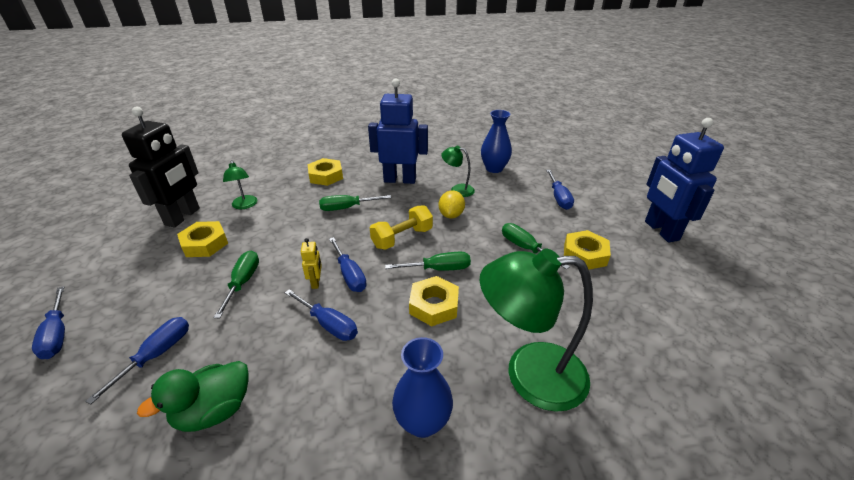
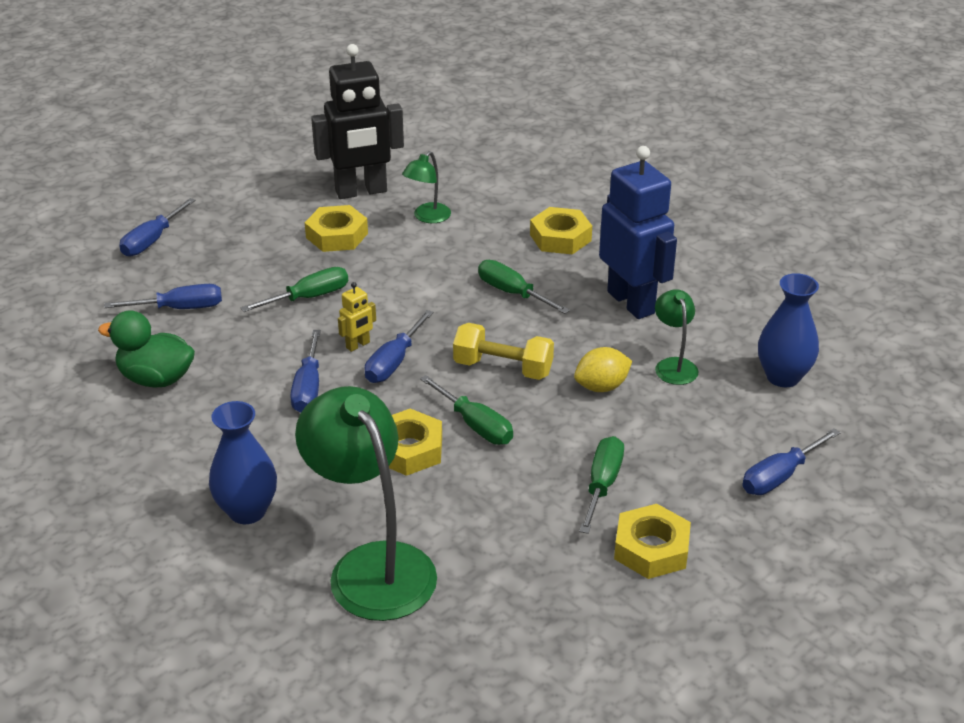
camera: 55 degrees right, 0 degrees up
(661, 231) = (817, 620): blue robot -> none

